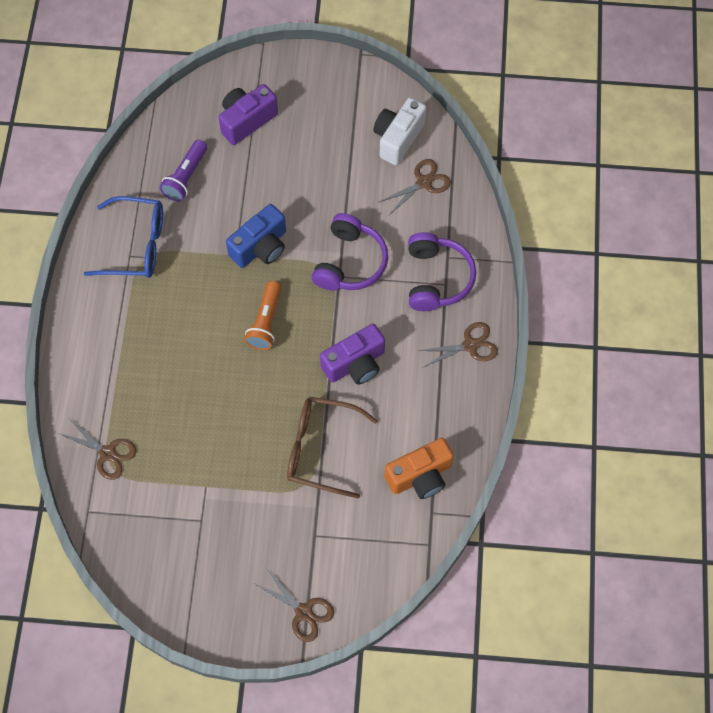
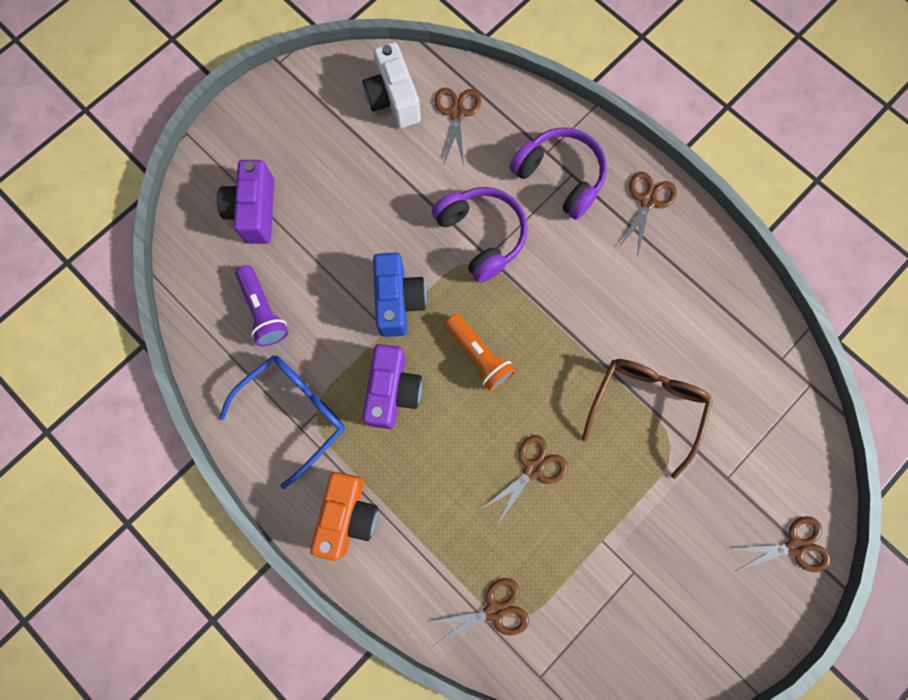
camera: 50 degrees left, 10 degrees up
(218, 410) = (533, 469): none -> brown scissors
(320, 449) = (646, 406): brown glasses -> brown glasses turned 150 degrees clockwise
(355, 364) = (586, 310): purple camera -> purple camera (393, 391)
(420, 476) = (739, 341): orange camera -> orange camera (348, 515)

